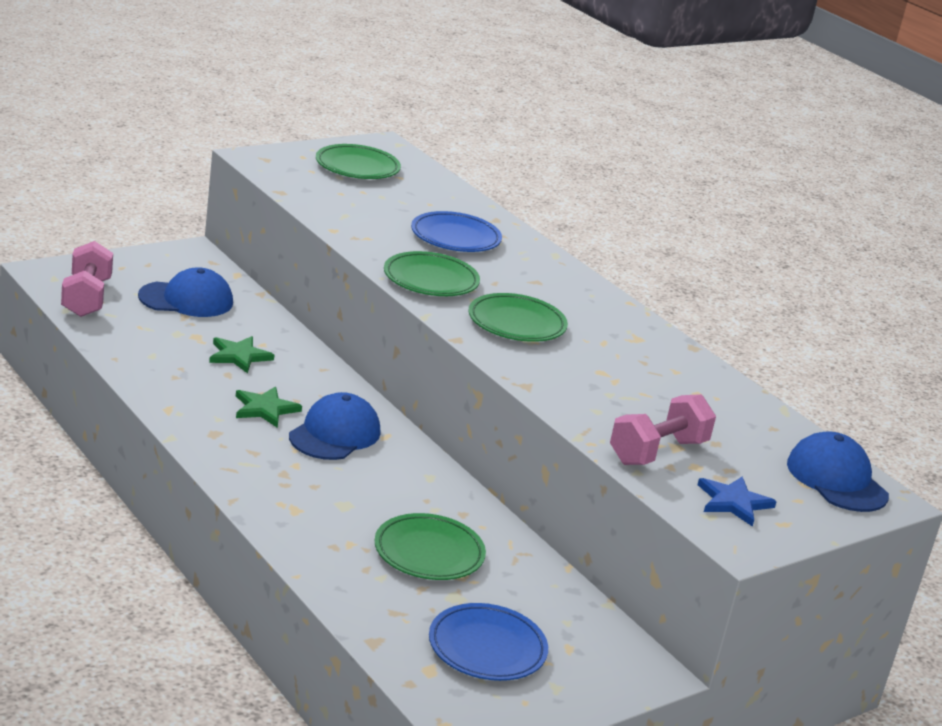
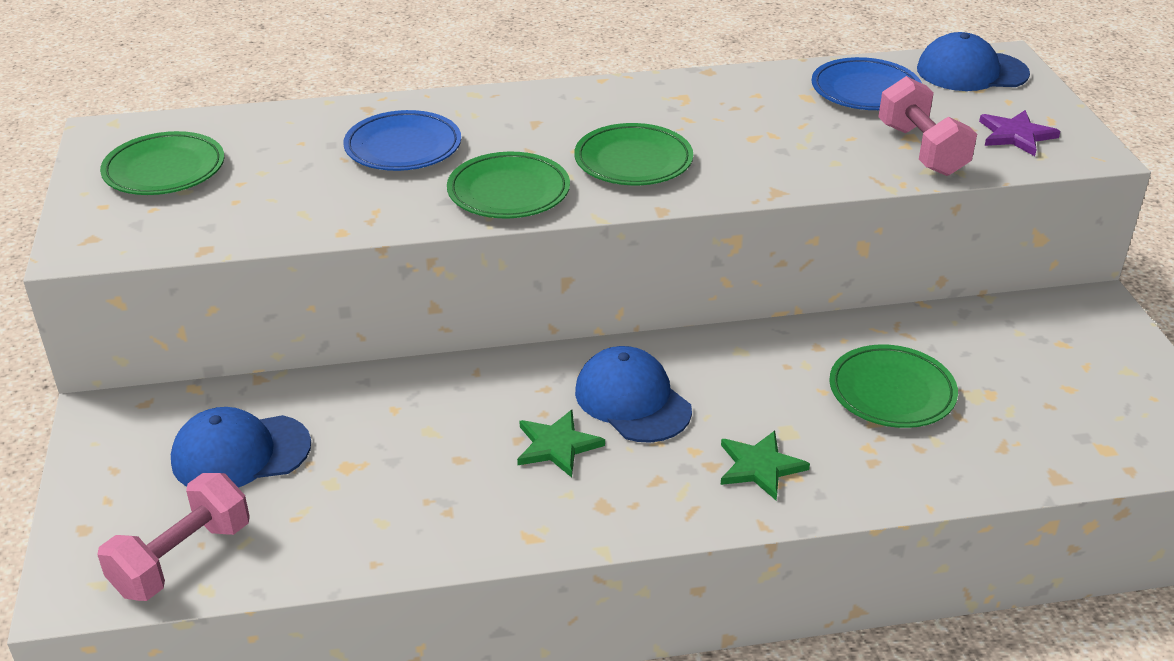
camera: 60 degrees left, 10 degrees up
(86, 298) = (182, 559): pink dumbbell -> pink dumbbell turned 75 degrees counterclockwise
(186, 299) = (240, 453): blue cap -> blue cap turned 120 degrees counterclockwise
(239, 356) = (417, 438): green star -> green star (760, 467)
(487, 648) = (1066, 398): blue plate -> blue plate (865, 91)
(733, 502) = (1016, 135): blue star -> purple star

